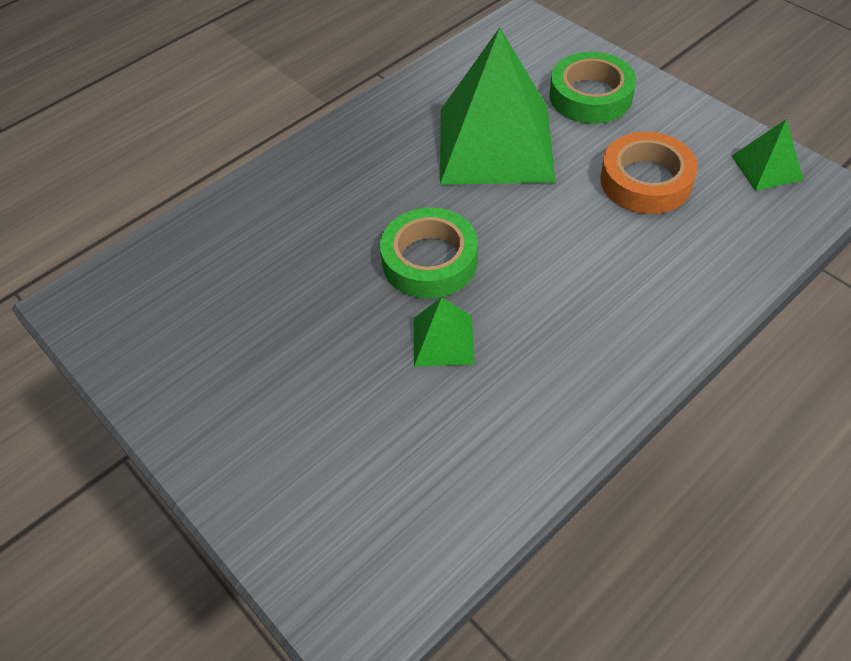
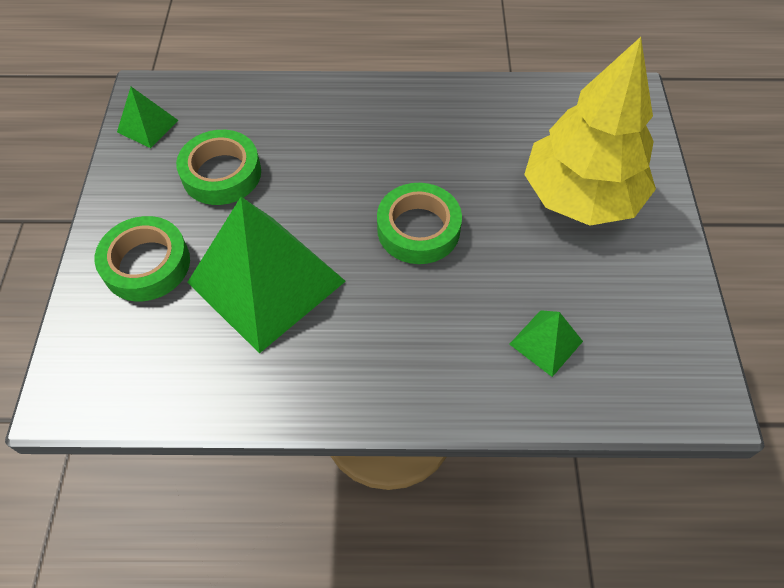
camera: 140 degrees left, 5 degrees up
(308, 409) = (581, 196): none -> yellow tree
(443, 340) = (465, 176): green pyramid -> green pyramid (546, 342)
(645, 181) = (221, 173): orange tape -> green tape

